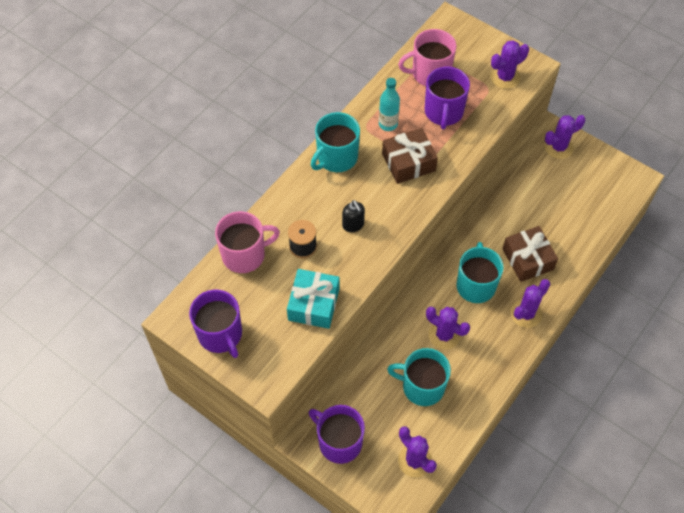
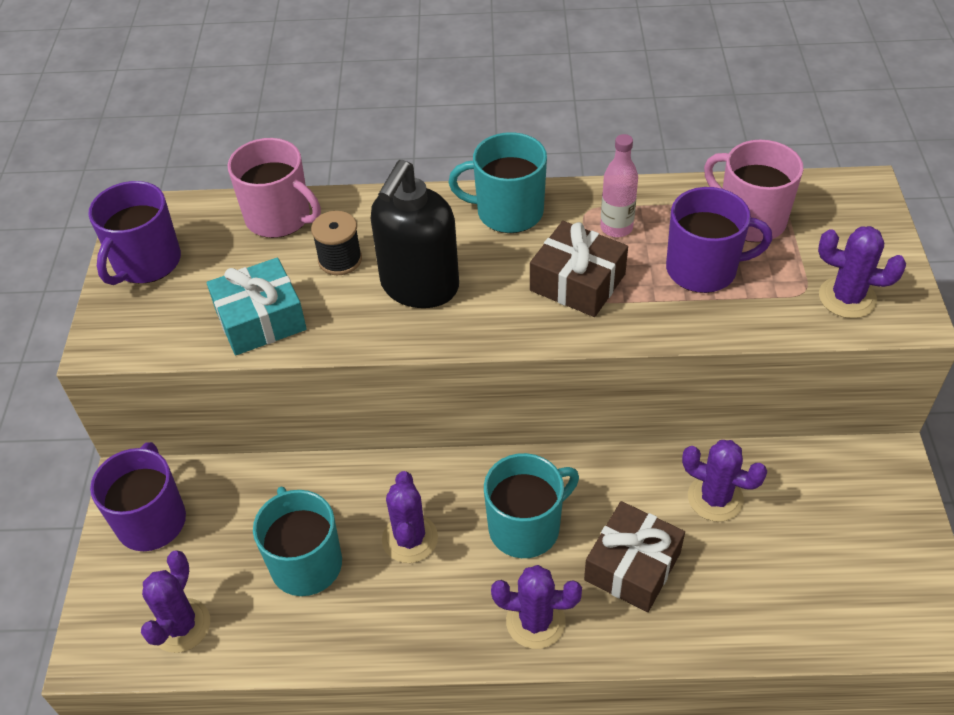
camera: 55 degrees right, 10 degrees down
(353, 225) = (419, 286): black soap dispenser -> black soap dispenser, size x2.17
(388, 124) = (616, 228): turquoise bottle -> pink bottle
(443, 112) = (703, 269): purple mug -> purple mug turned 150 degrees counterclockwise
(558, 147) = (871, 486): purple cactus -> purple cactus (715, 498)

